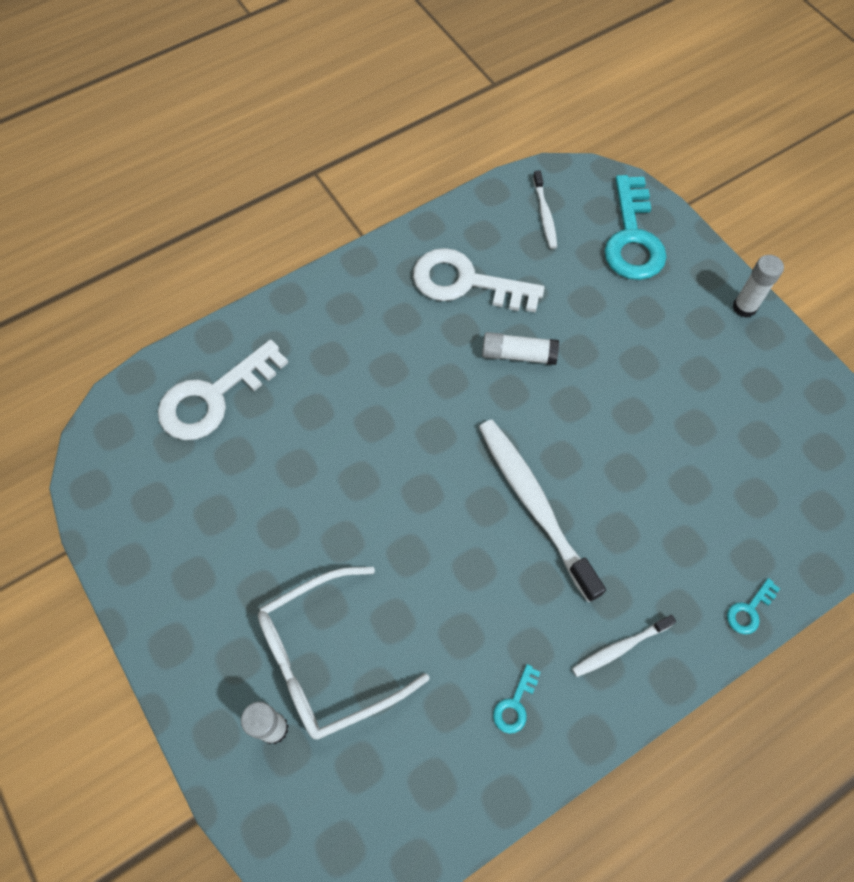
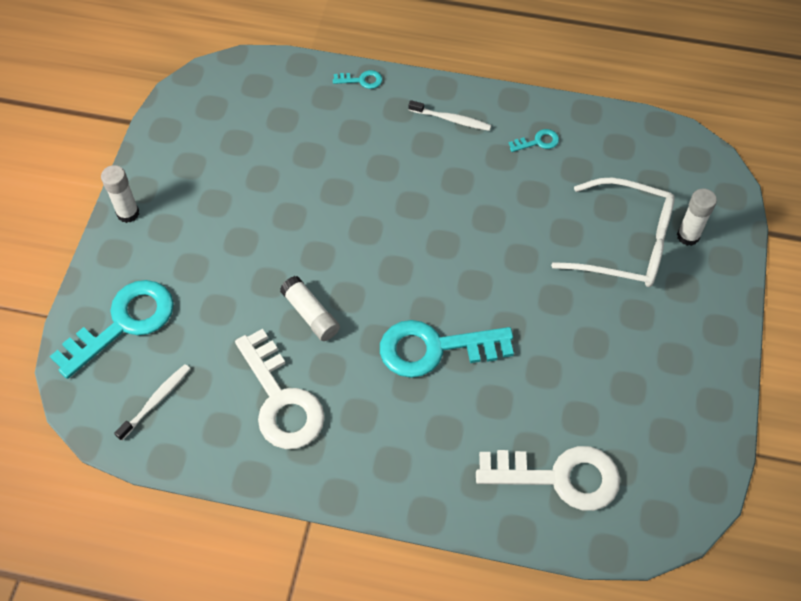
camera: 135 degrees left, 5 degrees down
(398, 411) = (435, 348): none -> turquoise key
(534, 504) = (413, 220): white toothbrush -> none

